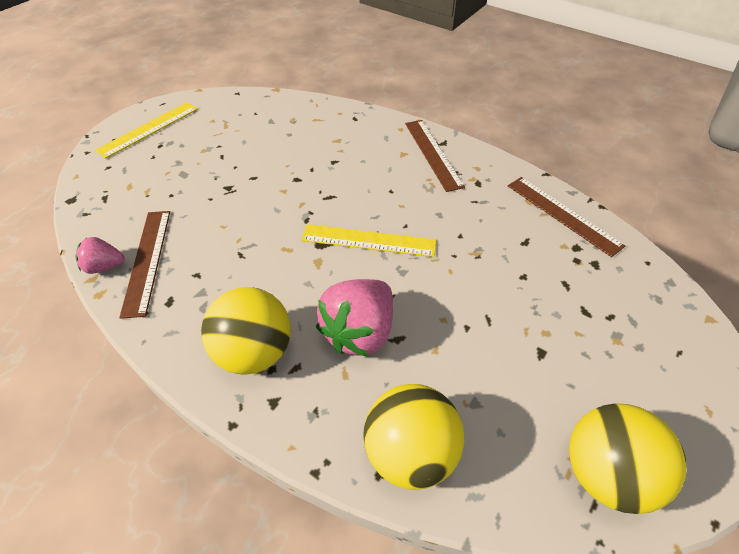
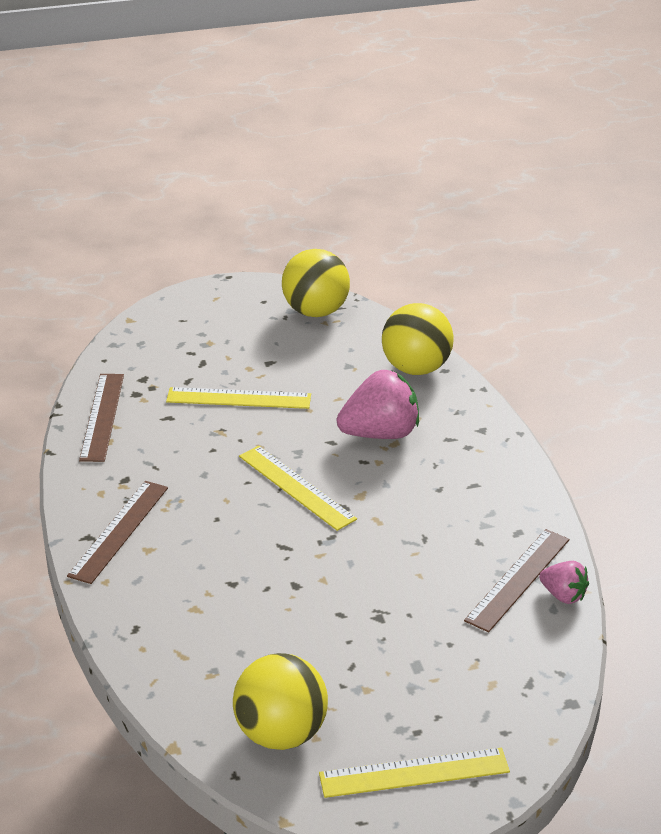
camera: 140 degrees left, 15 degrees down
(254, 352) = (472, 462): yellow ball -> yellow ball (281, 733)
(507, 292) = (238, 398): none -> yellow ruler

